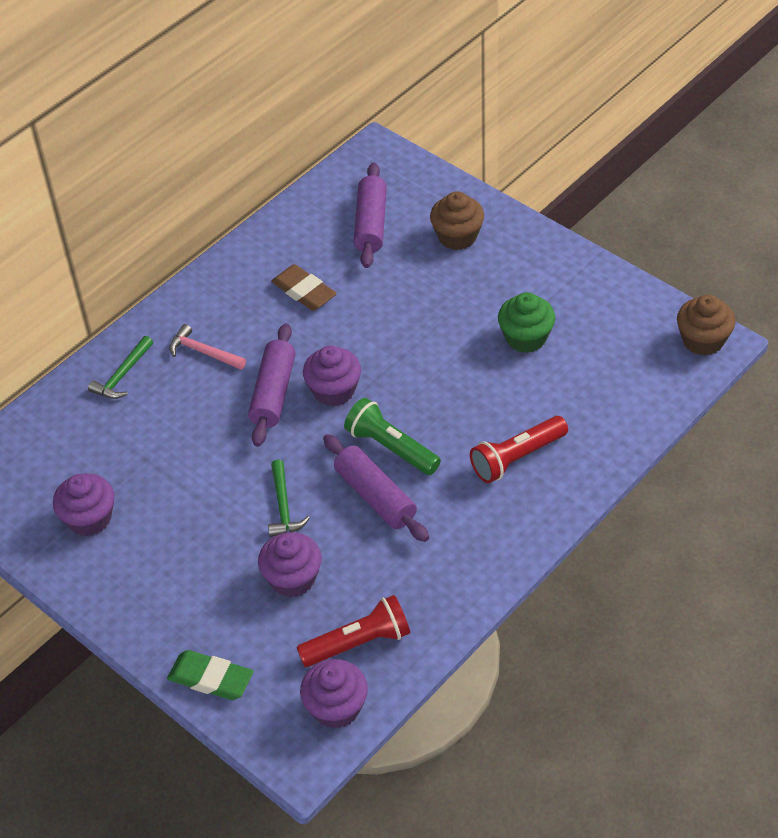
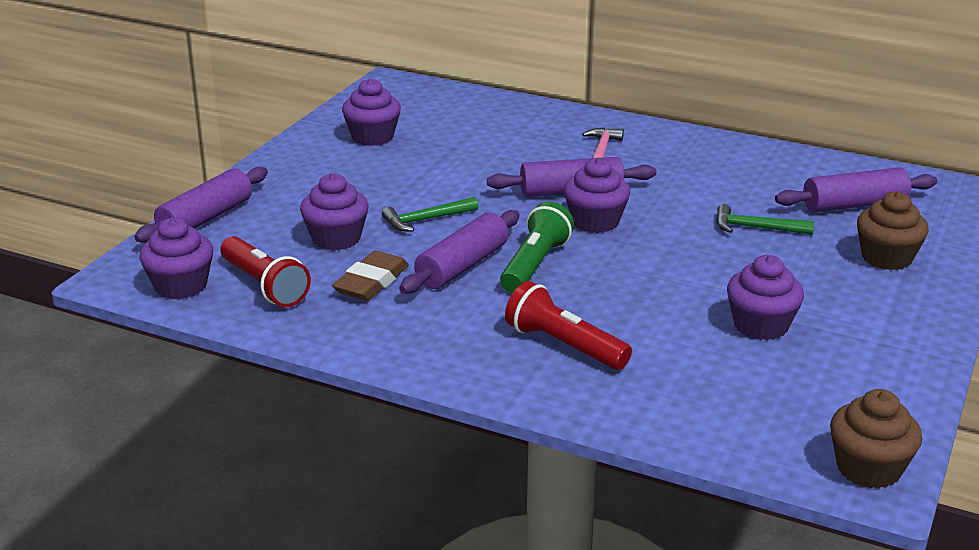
camera: 70 degrees right, 20 degrees down
(122, 375) = (547, 122): green hammer -> green hammer (756, 228)
(211, 678) = (206, 218): green eraser -> purple rolling pin
(304, 291) = (722, 185): brown eraser -> brown eraser (371, 282)
(526, 338) = (761, 325): green cupcake -> purple cupcake

